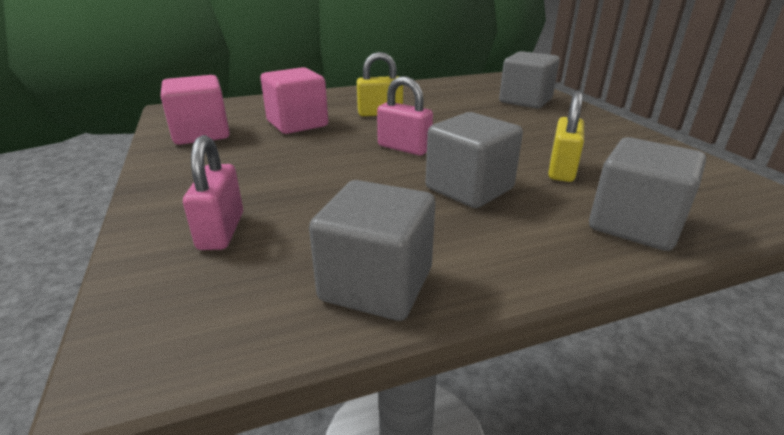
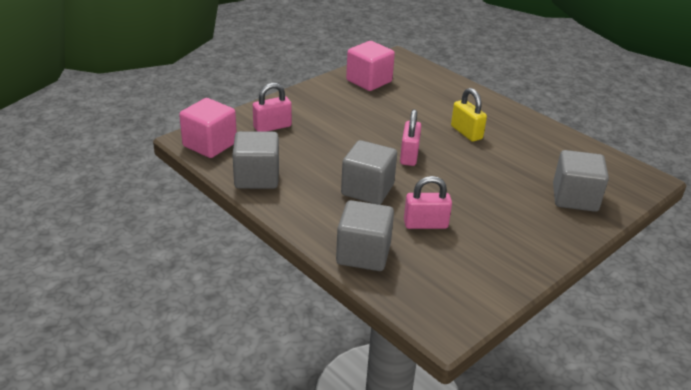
camera: 65 degrees right, 5 degrees up
(297, 124) = (414, 106): pink cube -> pink cube (210, 144)
(562, 170) = (425, 224): yellow padlock -> pink padlock

